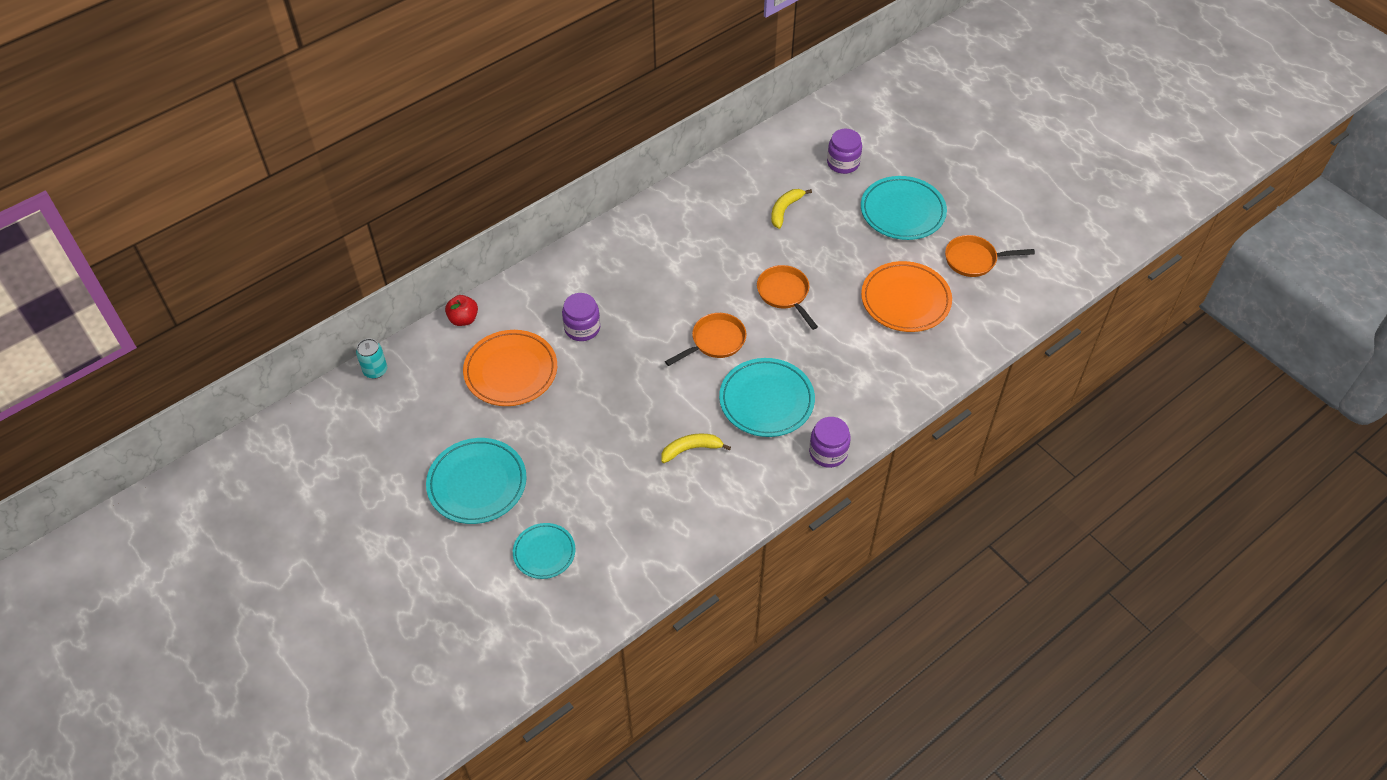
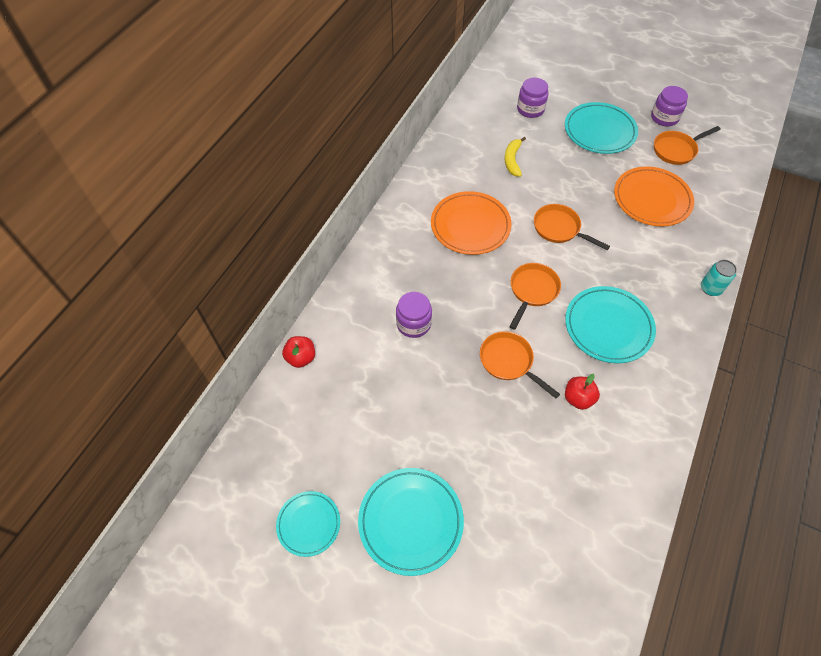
camera: 25 degrees left, 5 degrees up
(375, 370) = (243, 445): turquoise can -> turquoise can (710, 288)
(511, 371) = (374, 391): orange plate -> orange plate (470, 226)
(544, 552) = (517, 565): turquoise plate -> turquoise plate (308, 524)
(648, 394) = (509, 361): none -> orange pan
(691, 449) = (578, 398): yellow banana -> red apple
(828, 452) = (687, 352): purple jar -> purple jar (664, 117)

